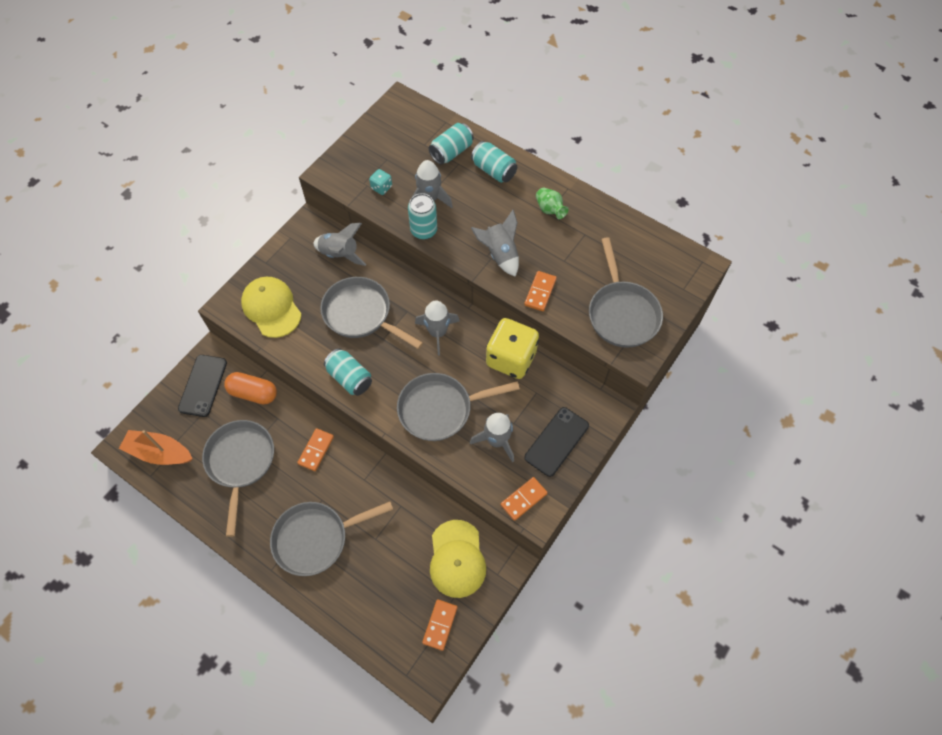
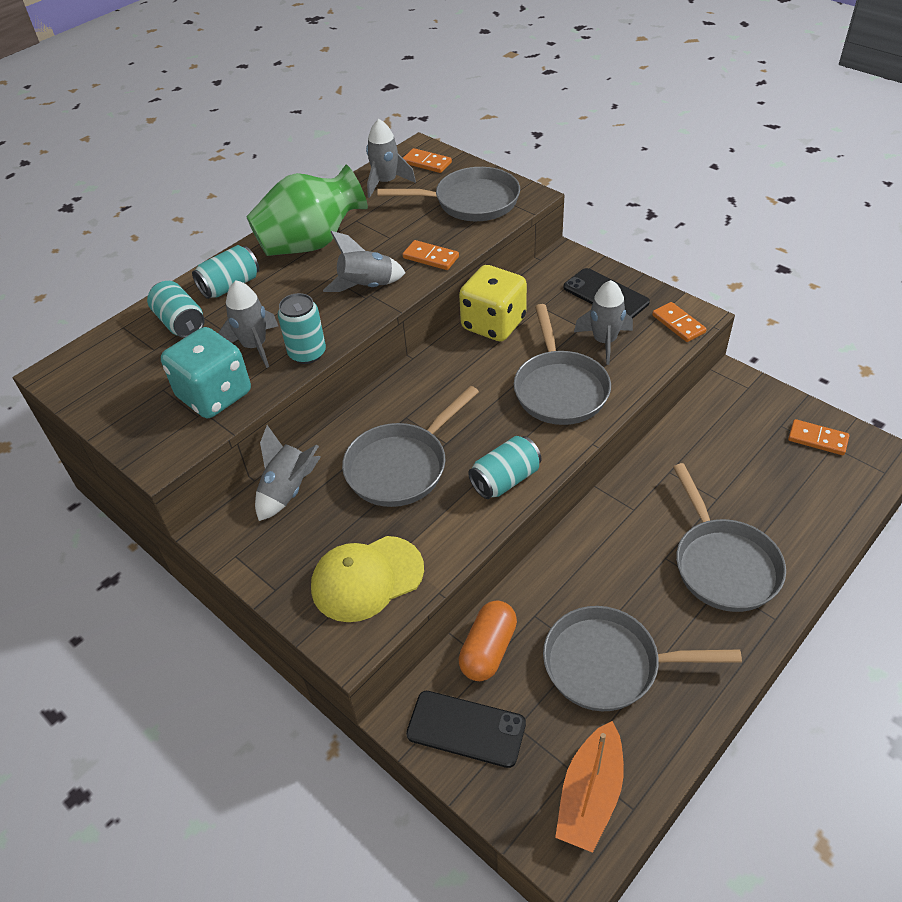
camera: 80 degrees left, 15 degrees down
(316, 450) = (589, 564): orange domino -> orange domino (427, 163)
(381, 187) = (214, 395): turquoise dice -> turquoise dice, size x2.33
(437, 332) = (446, 387): grey rocket -> grey rocket (386, 182)
(457, 559) = (734, 421): yellow cap -> none
(550, 210) = (311, 243): green vase -> green vase, size x2.43

